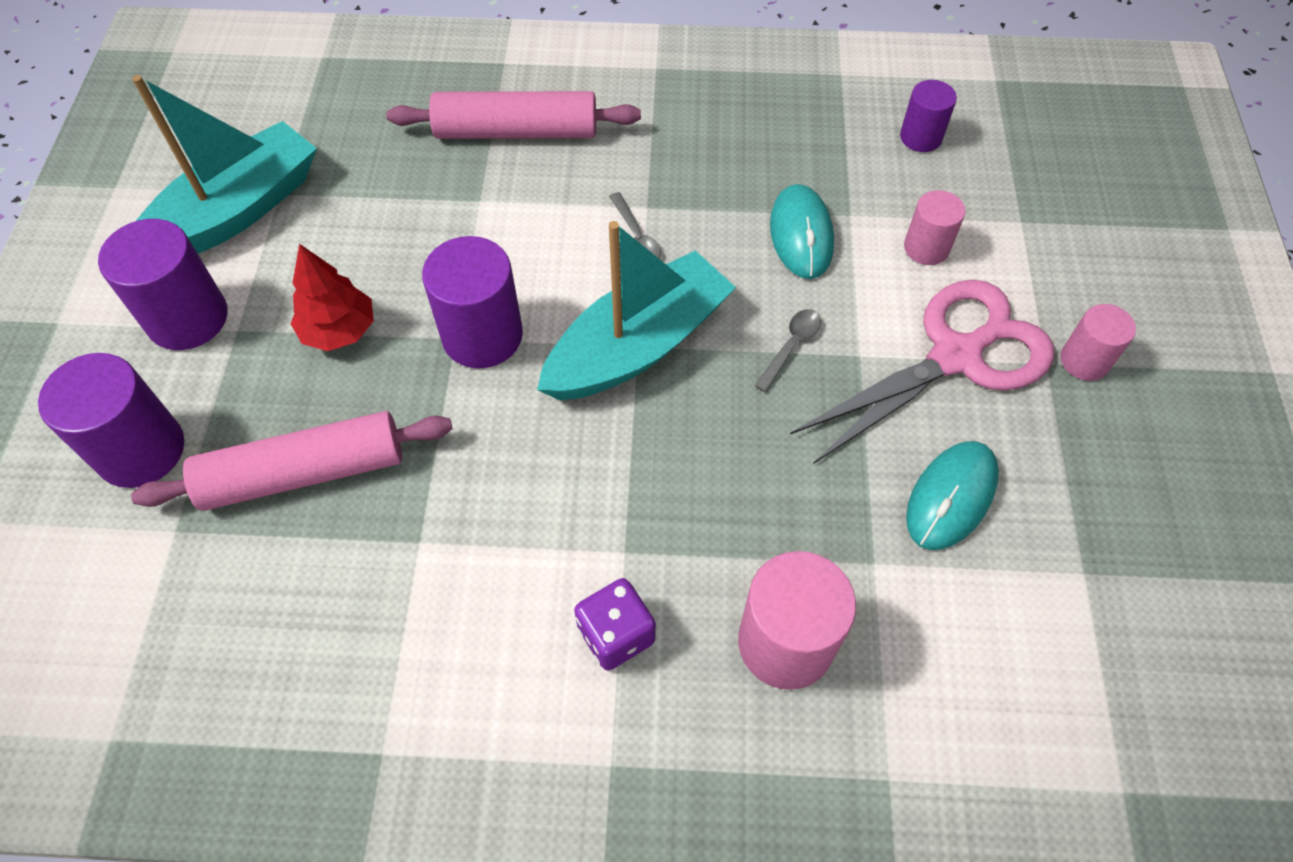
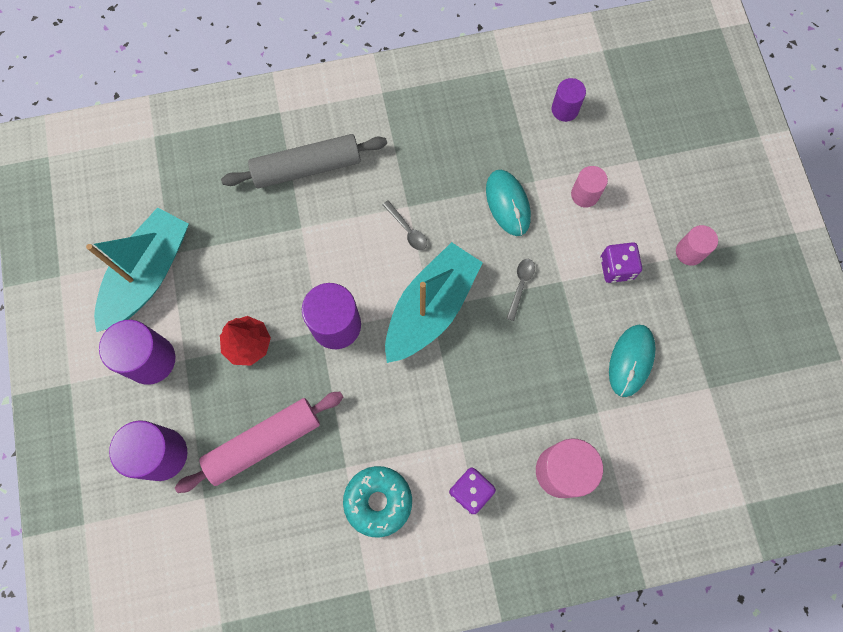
camera: 15 degrees left, 15 degrees up
(453, 609) = (378, 501): none -> turquoise donut
(516, 131) = (307, 167): pink rolling pin -> grey rolling pin
(956, 356) = (616, 268): pink scissors -> purple dice

